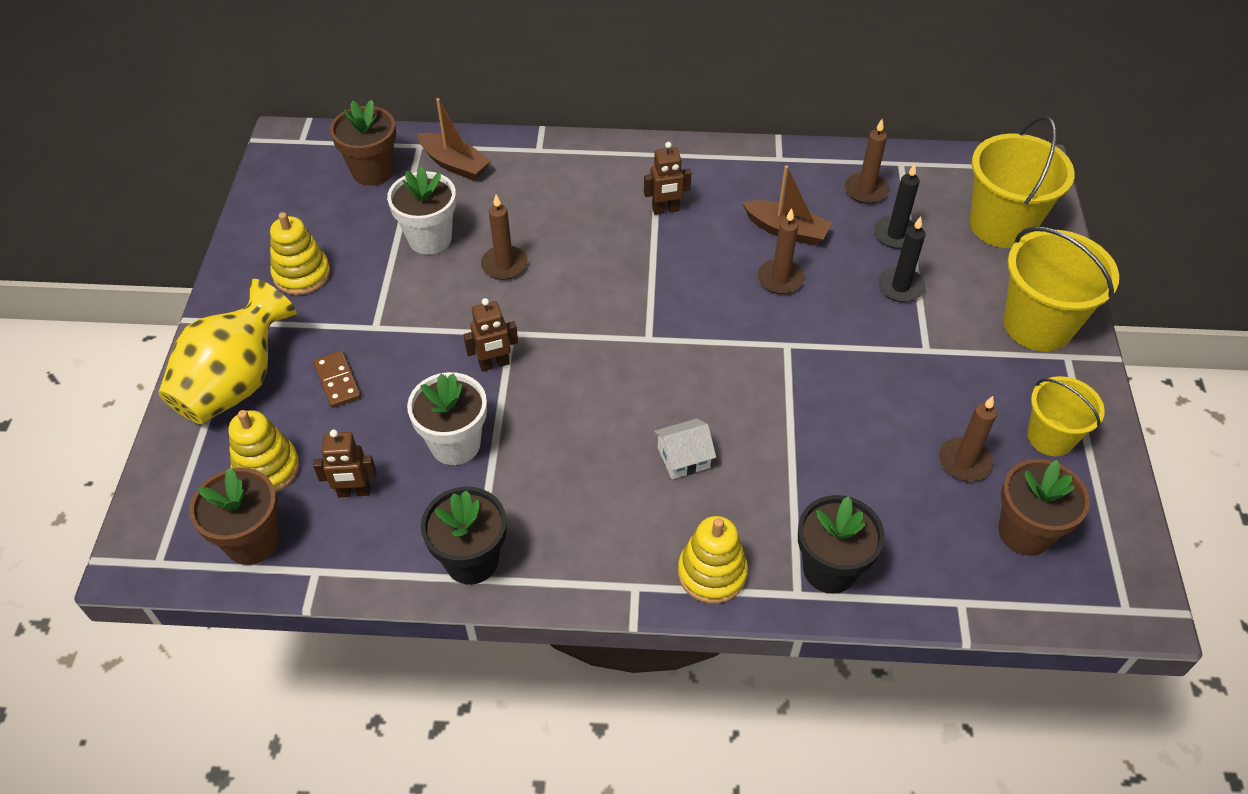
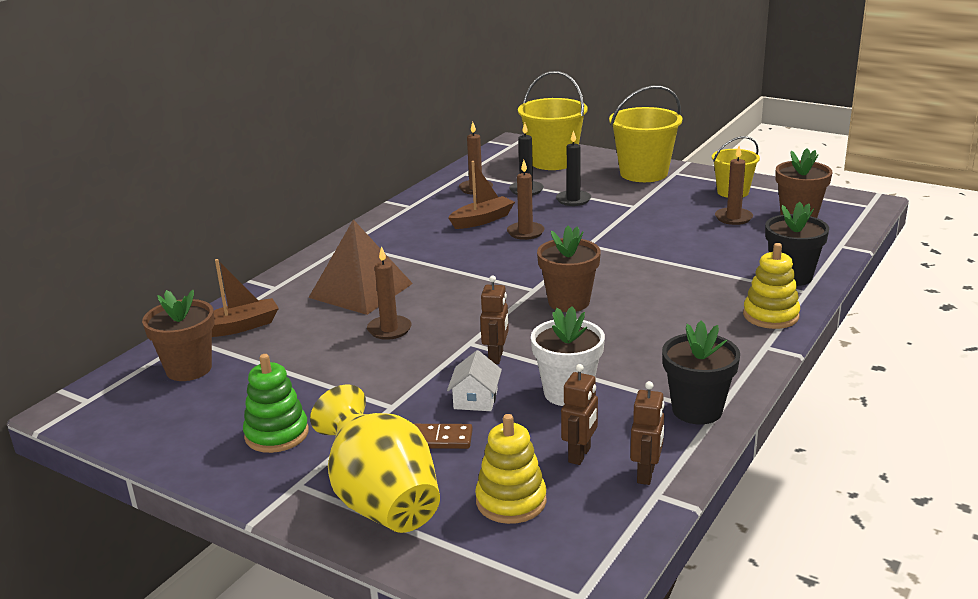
camera: 60 degrees left, 25 degrees down
(252, 541) = (595, 526): brown flower pot -> brown flower pot (569, 302)
(302, 274) = (277, 434): yellow stacking toy -> green stacking toy
(430, 238) = (315, 357): white flower pot -> none
(568, 210) = (361, 290): none -> brown pyramid
(665, 210) = (410, 254): brown robot -> brown robot (646, 474)
(683, 458) = (660, 302): white house -> white house (475, 399)

